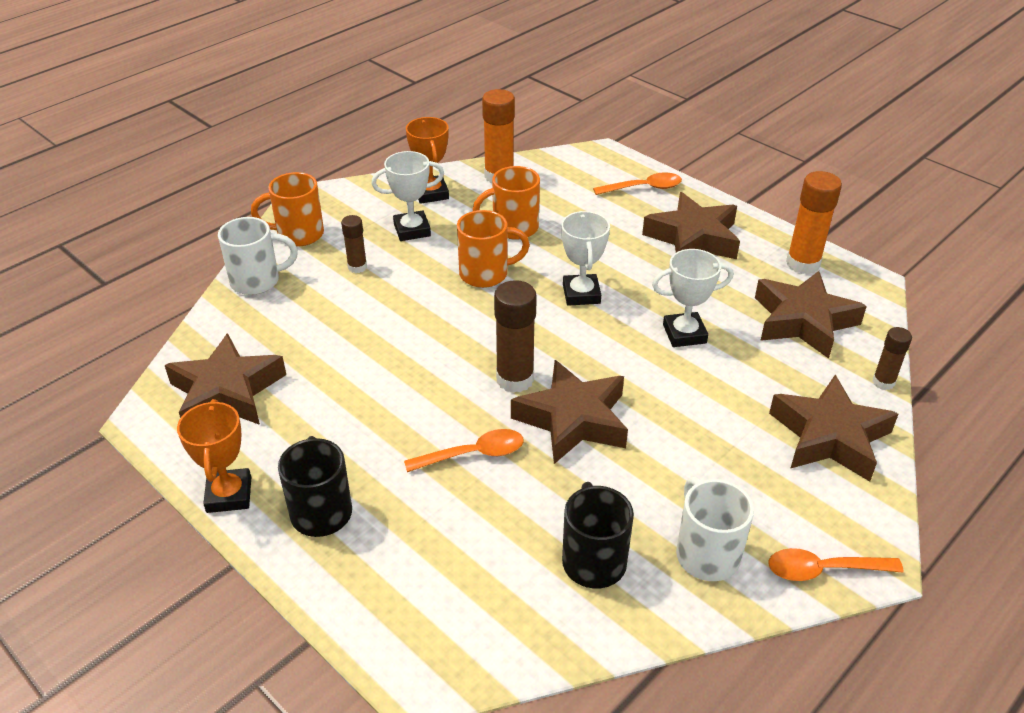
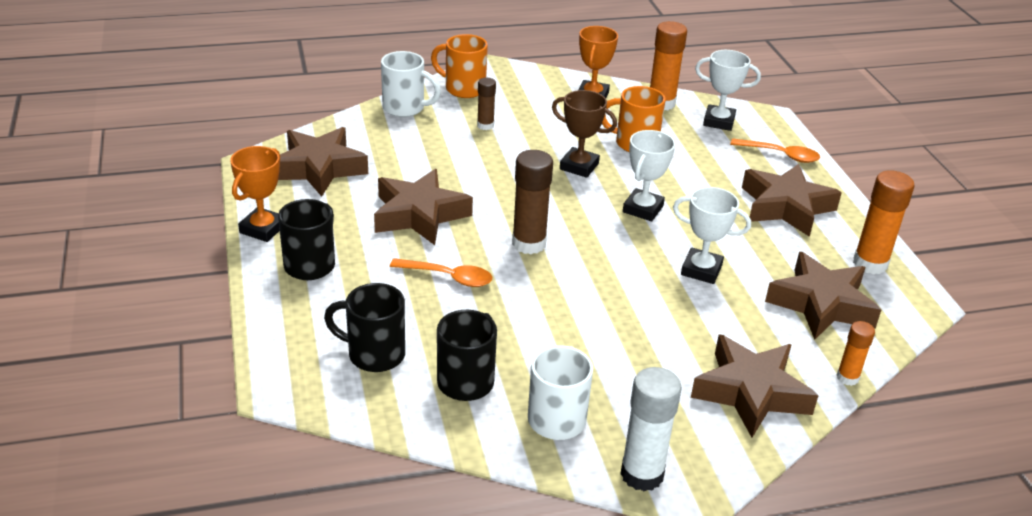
camera: 30 degrees right, 5 degrees down
(412, 230) = (551, 116): white trophy -> white trophy (719, 121)
(480, 581) = (374, 354): none -> black mug
(486, 274) = (579, 166): orange mug -> brown trophy
(573, 419) = (546, 288): brown star -> brown star (419, 215)
(823, 570) = (642, 474): orange spoon -> white glue stick
(883, 382) = (847, 377): brown glue stick -> orange glue stick

